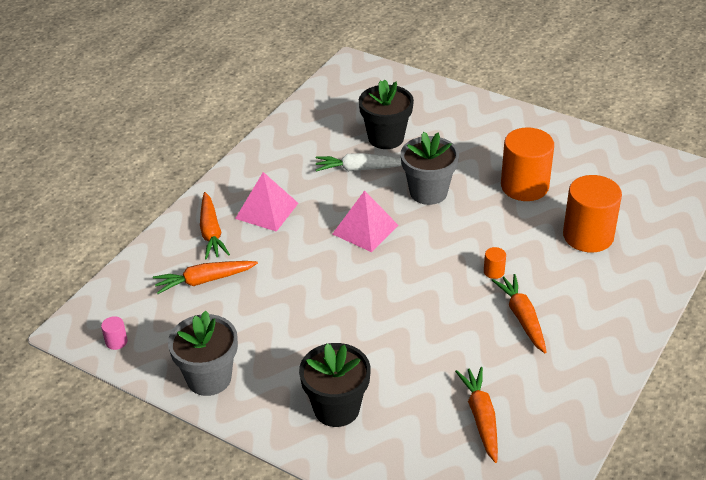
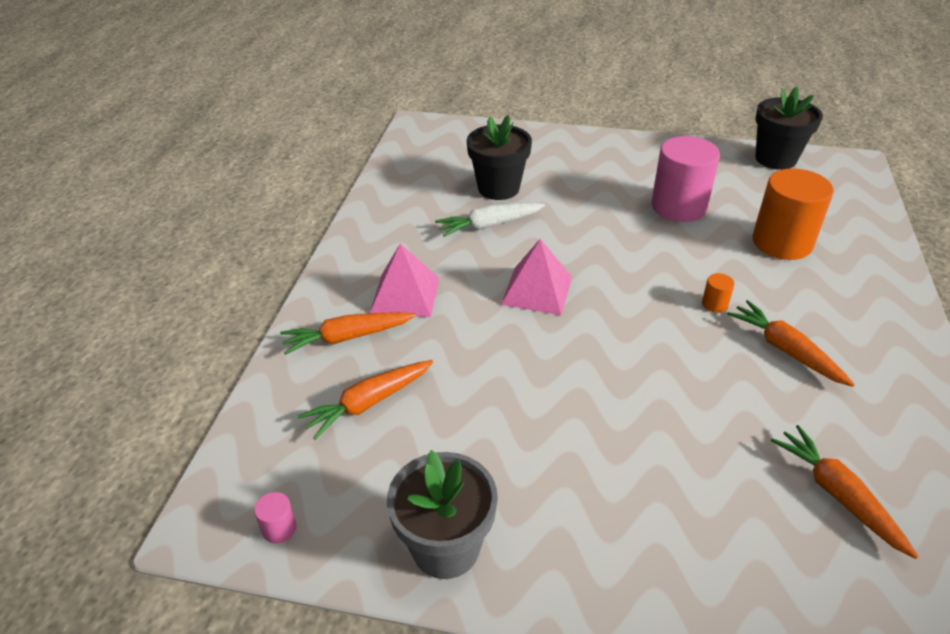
camera: 20 degrees left, 0 degrees up
(211, 232) = (347, 337): orange carrot -> orange carrot turned 105 degrees clockwise
(336, 408) = (649, 540): black flower pot -> black flower pot (775, 159)
(428, 192) = (581, 234): grey flower pot -> none
(524, 186) = (678, 207): orange cylinder -> pink cylinder

